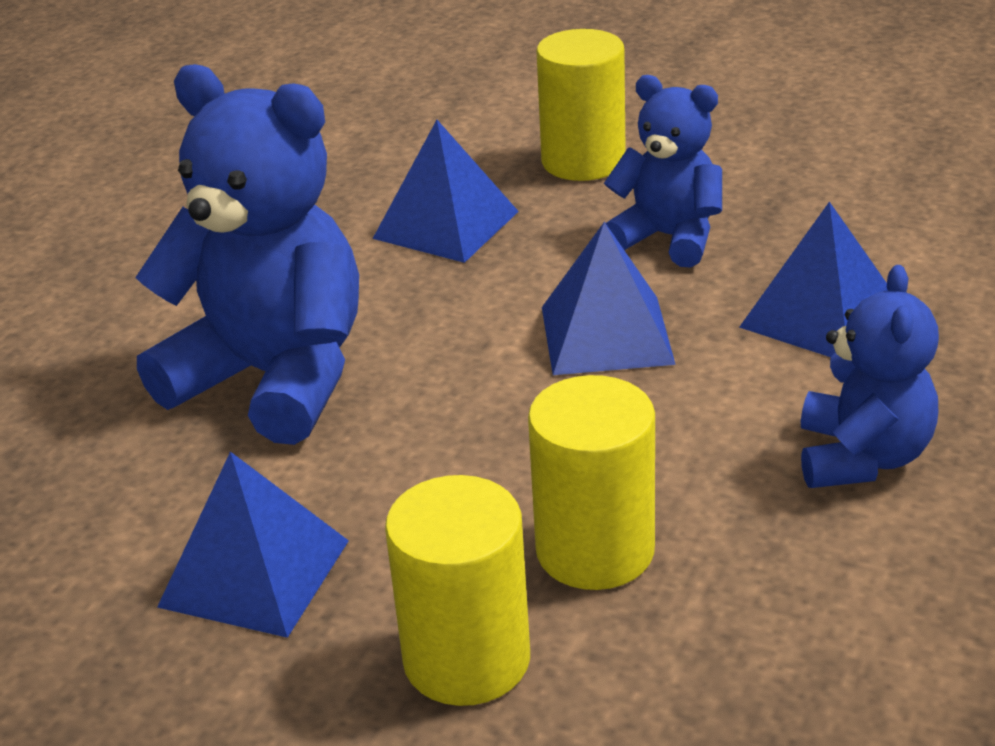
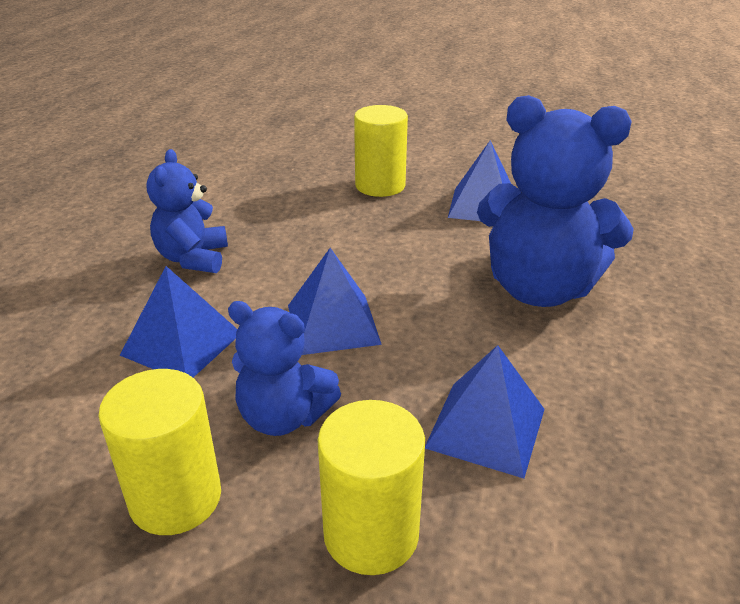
camera: 170 degrees right, 0 degrees up
(595, 550) = (332, 218): yellow cylinder -> yellow cylinder (175, 498)

